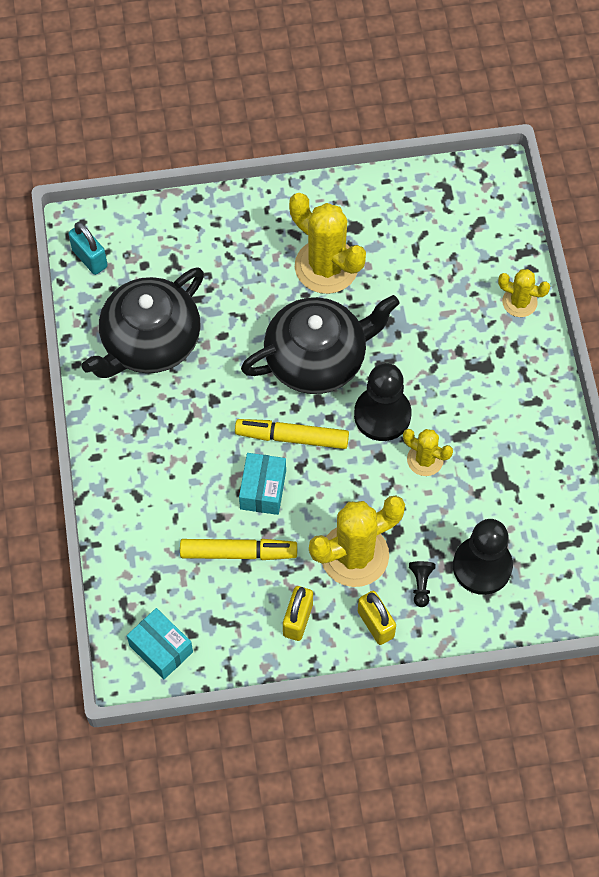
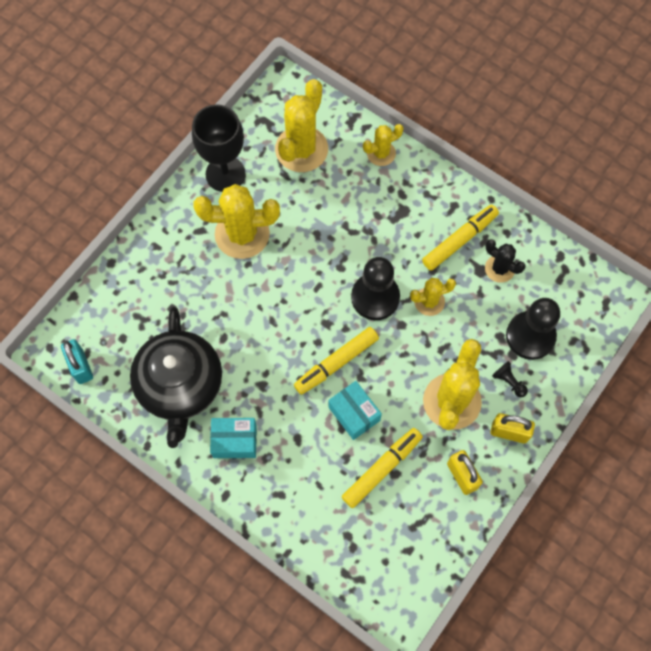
camera: 45 degrees left, 5 degrees up
(89, 258) = (80, 366): turquoise padlock -> turquoise padlock turned 60 degrees clockwise
(161, 649) = (401, 579): turquoise box -> turquoise box (235, 441)
(317, 358) = (298, 298): black teapot -> none
(365, 205) = (225, 174): none -> black goblet
(453, 240) = (301, 149): none -> yellow cactus
(508, 433) = (459, 240): none -> yellow marker
(518, 488) = (499, 269): none -> black cactus

